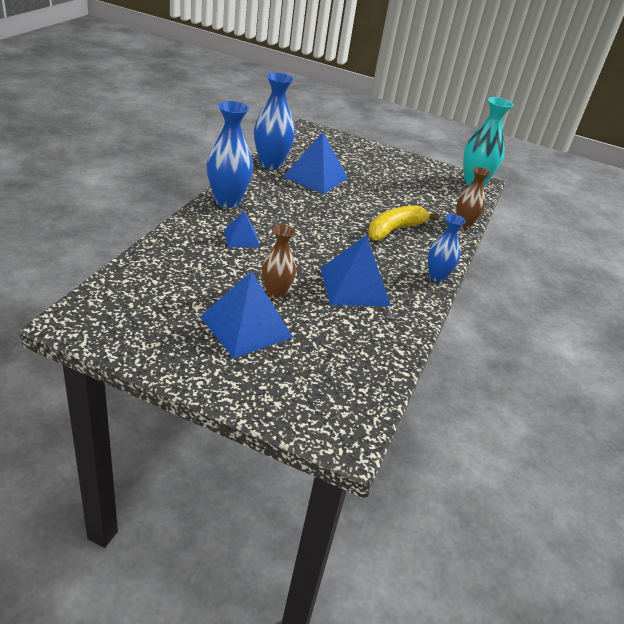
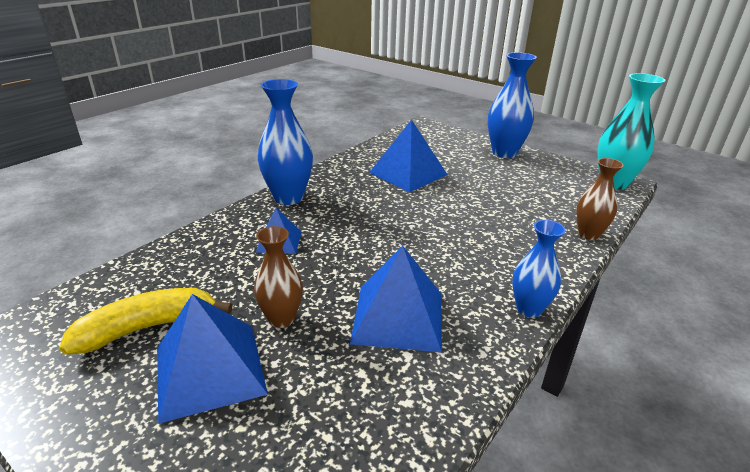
camera: 20 degrees right, 5 degrees down
(271, 164) = (362, 159): blue vase -> blue vase (504, 153)
(394, 230) = (486, 238): yellow banana -> yellow banana (148, 328)

